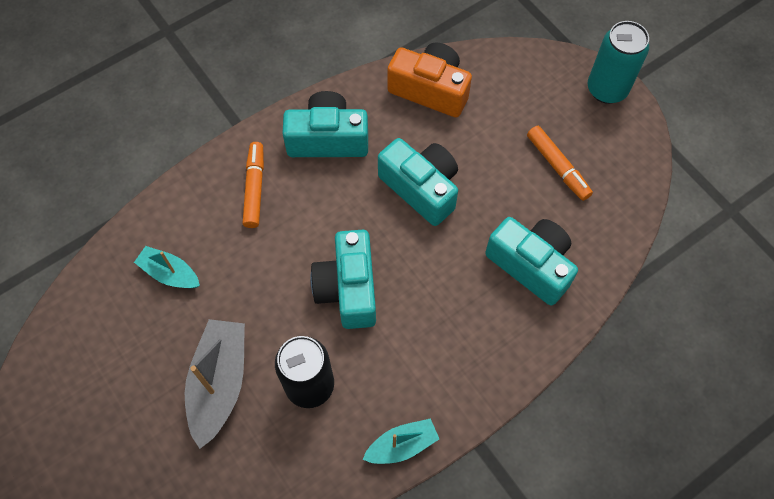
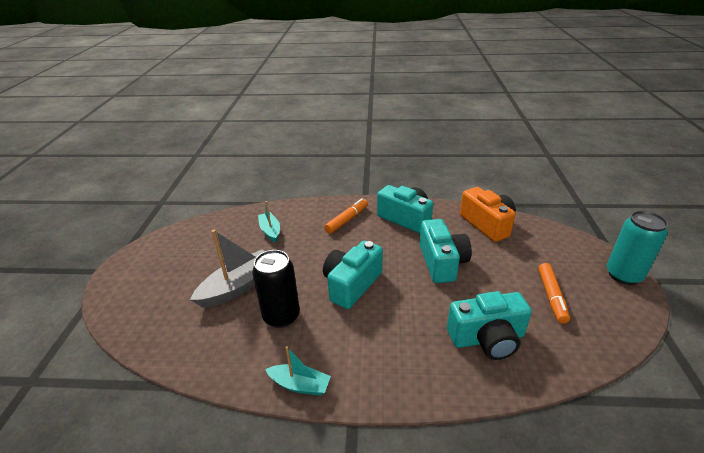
camera: 40 degrees right, 30 degrees down
(531, 265) = (487, 338): turquoise camera -> turquoise camera turned 90 degrees clockwise

